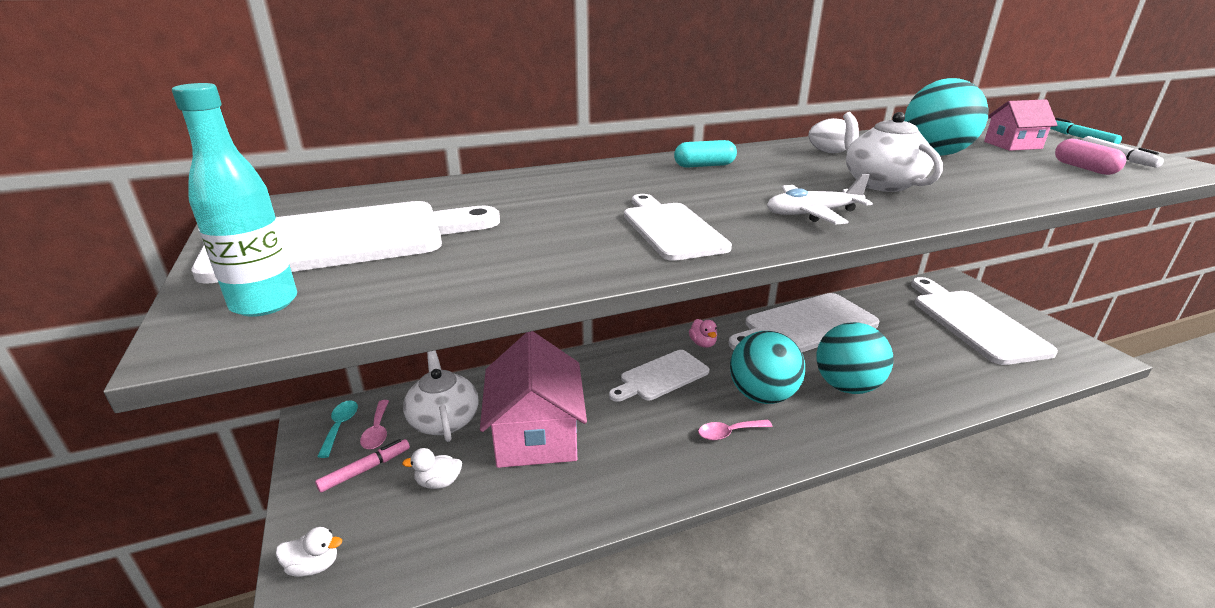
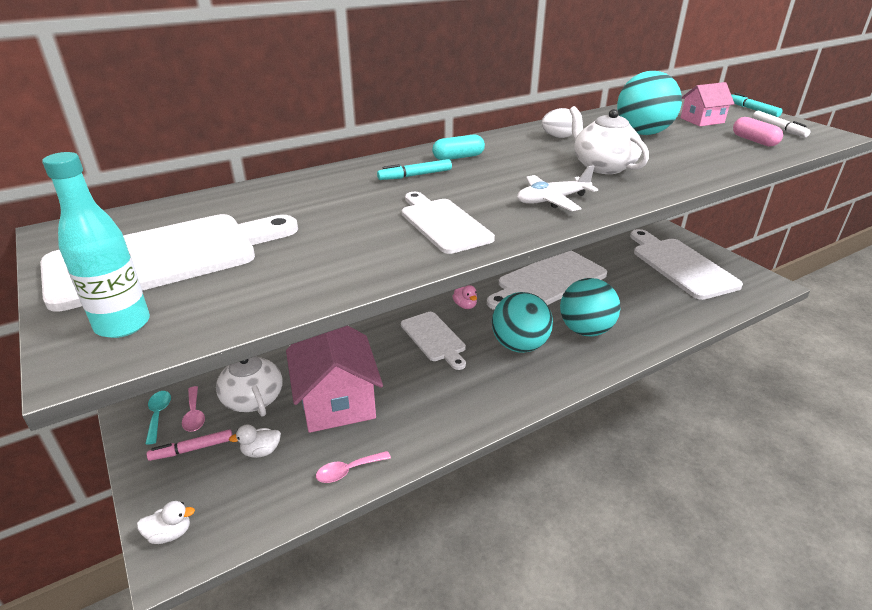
camera: 10 degrees left, 5 degrees up
(365, 469) = (192, 449): pink marker -> pink marker turned 150 degrees counterclockwise
(650, 180) = (415, 175): none -> turquoise marker
(661, 377) = (434, 338): white cutting board -> white cutting board turned 75 degrees counterclockwise
(729, 433) = (496, 380): pink spoon -> pink spoon (348, 471)

